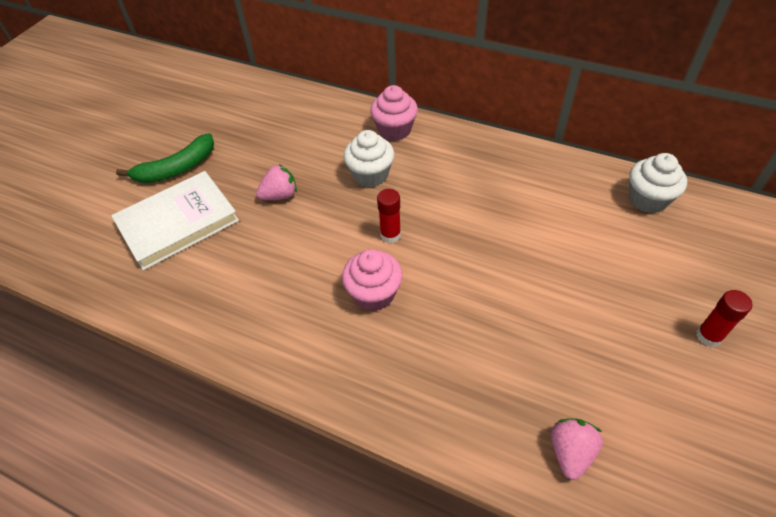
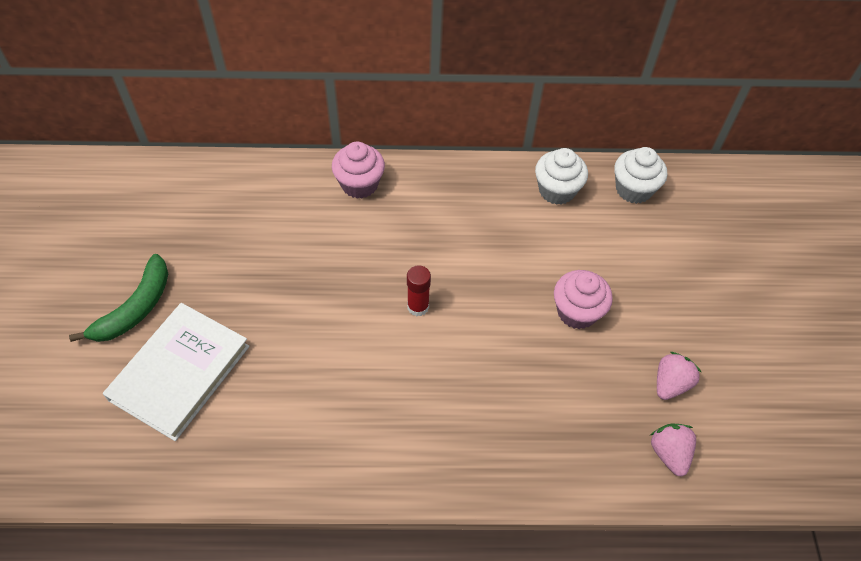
camera: 30 degrees left, 5 degrees up
(280, 195) = (278, 301): pink strawberry -> pink strawberry (670, 384)
(370, 175) = (362, 246): white cupcake -> white cupcake (556, 190)
(374, 294) = (434, 375): pink cupcake -> pink cupcake (577, 312)
(708, 336) = (730, 307): red glue stick -> none

